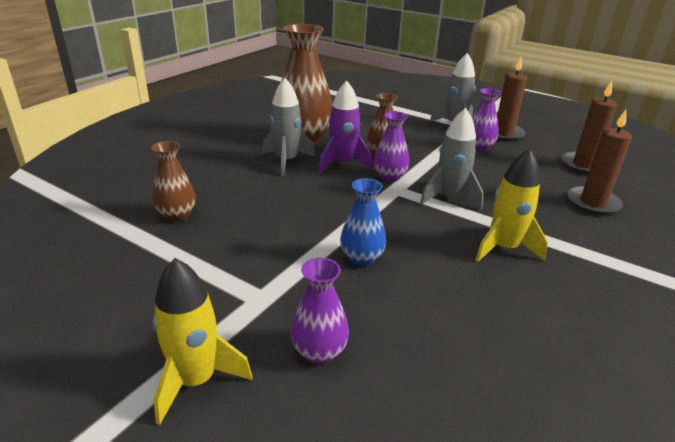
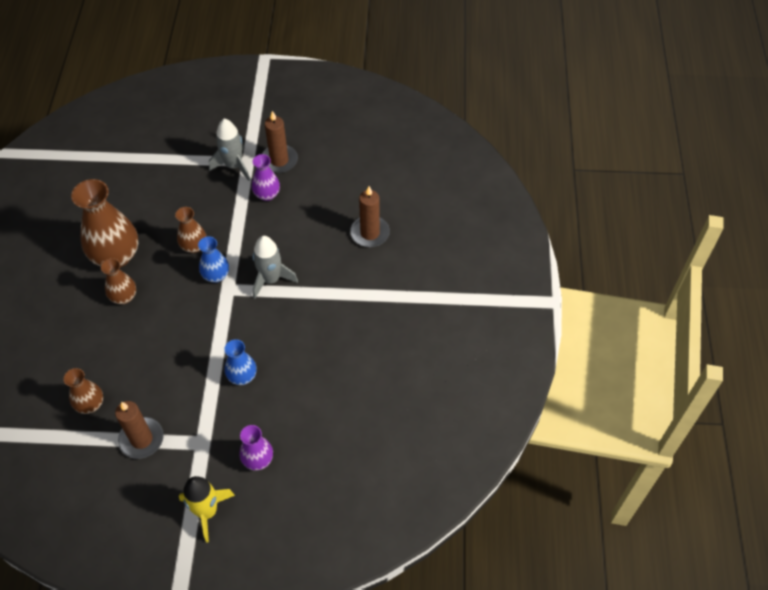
camera: 30 degrees left, 25 degrees up
(287, 161) = (124, 297): grey rocket -> brown vase
(343, 164) = (171, 277): purple rocket -> none
(389, 177) = (216, 275): purple vase -> blue vase
(504, 248) = (325, 318): yellow rocket -> none
(584, 165) = (354, 181): brown candle -> brown candle (141, 439)

